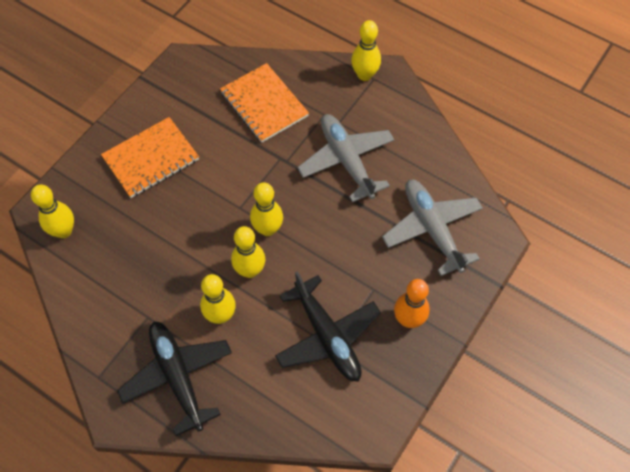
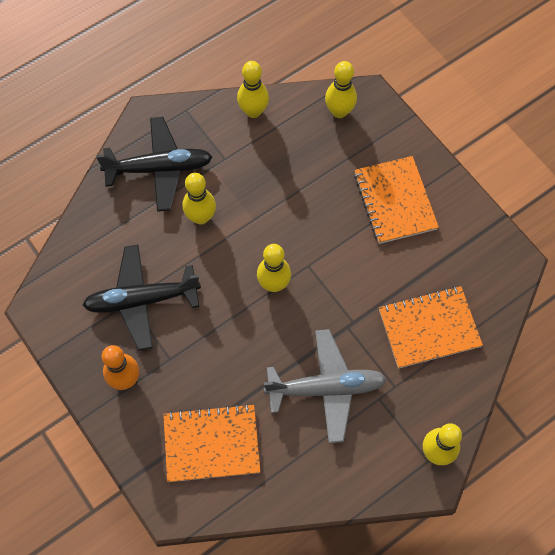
camera: 110 degrees right, 5 degrees up
(250, 270) = (236, 255): yellow bowling pin -> yellow bowling pin (253, 111)
(431, 229) = (211, 443): grey plane -> orange notebook

